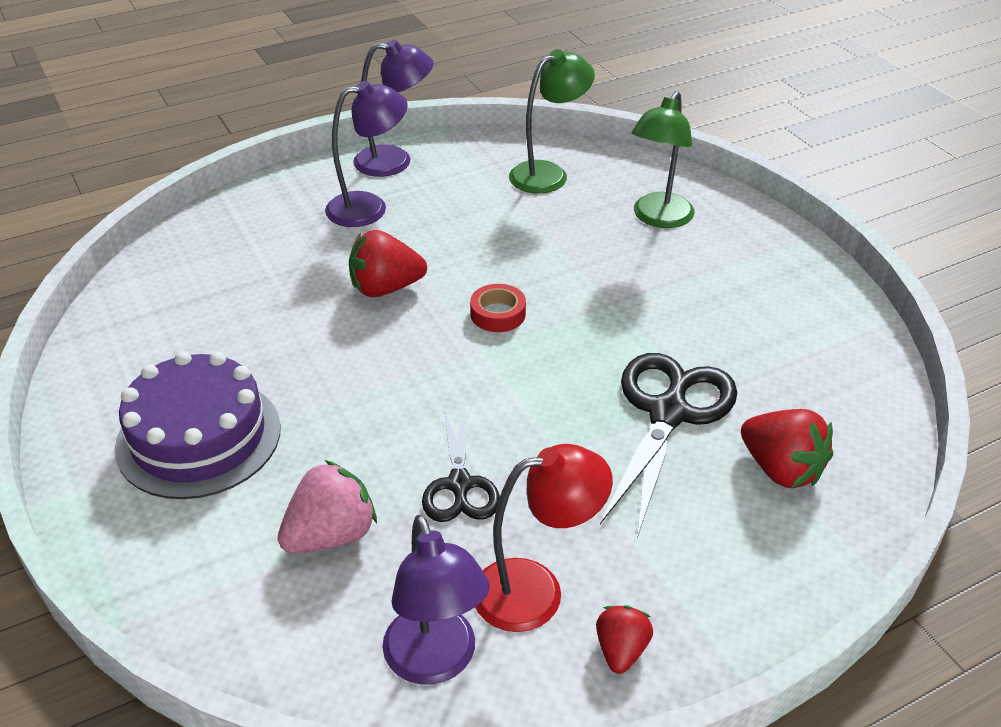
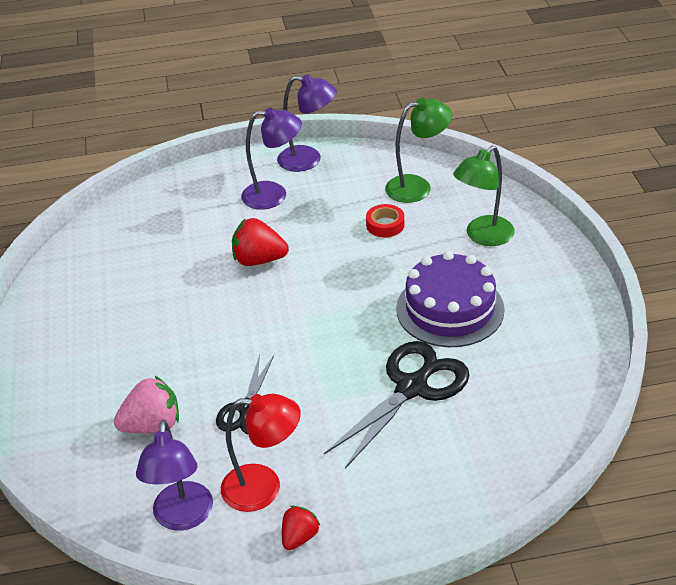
camera: 20 degrees right, 0 degrees up
(198, 437) = (97, 344): purple cake -> purple cake (450, 309)
(498, 314) = (328, 293): red tape -> red tape (385, 225)
(781, 469) = (470, 443): red strawberry -> none

